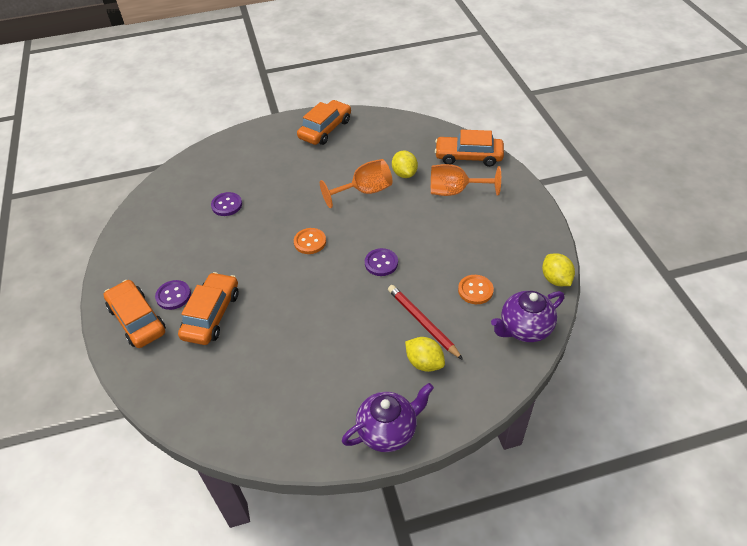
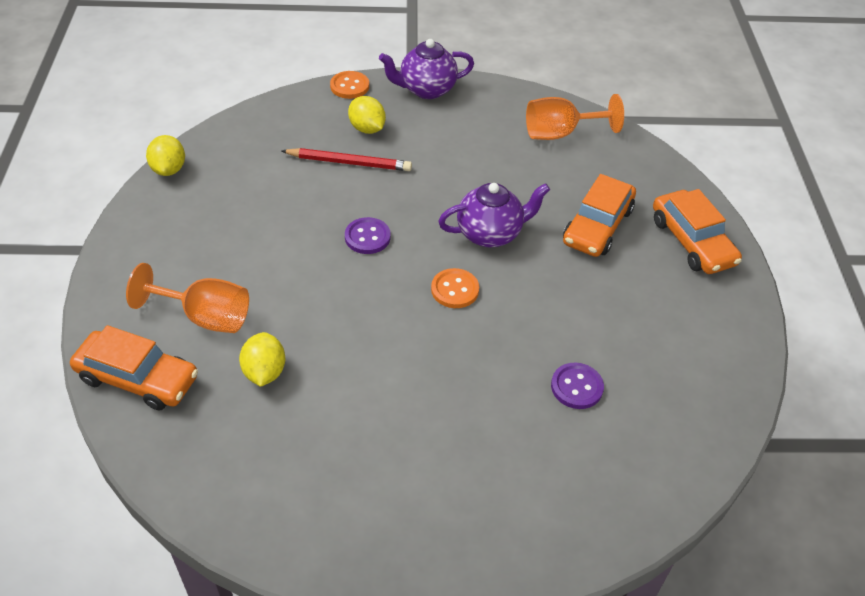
camera: 170 degrees left, 0 degrees up
(173, 296) = (649, 260): purple button -> none
(325, 129) = (364, 527): orange car -> none
(364, 191) = (345, 354): orange goblet -> orange goblet (560, 133)
(422, 322) = (349, 163): red pencil -> red pencil turned 60 degrees counterclockwise
(475, 290) = (270, 179): orange button -> orange button (349, 86)
(524, 329) = (244, 133): purple teapot -> purple teapot (490, 233)

